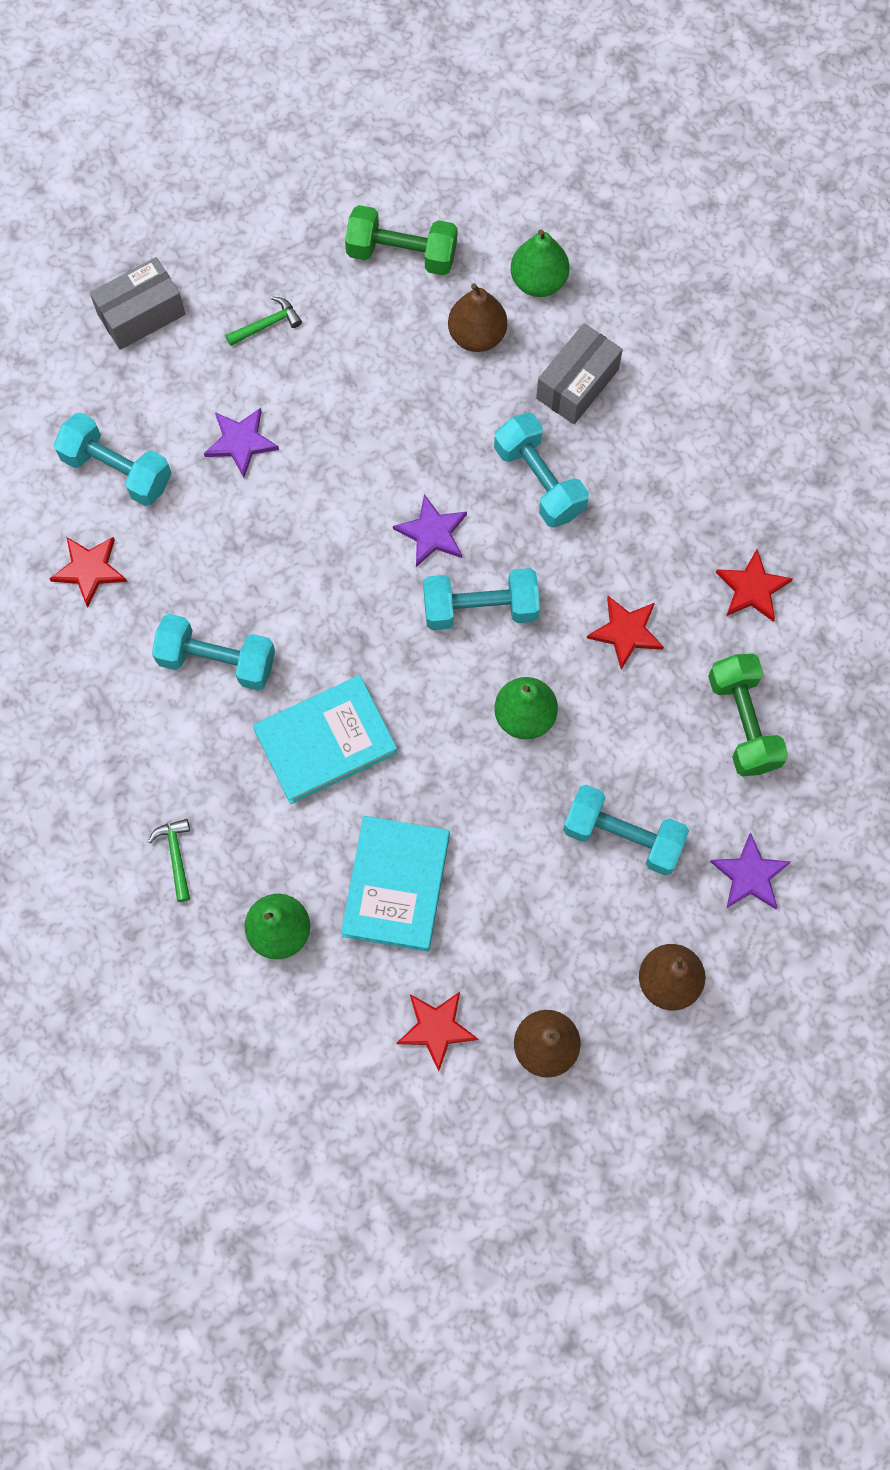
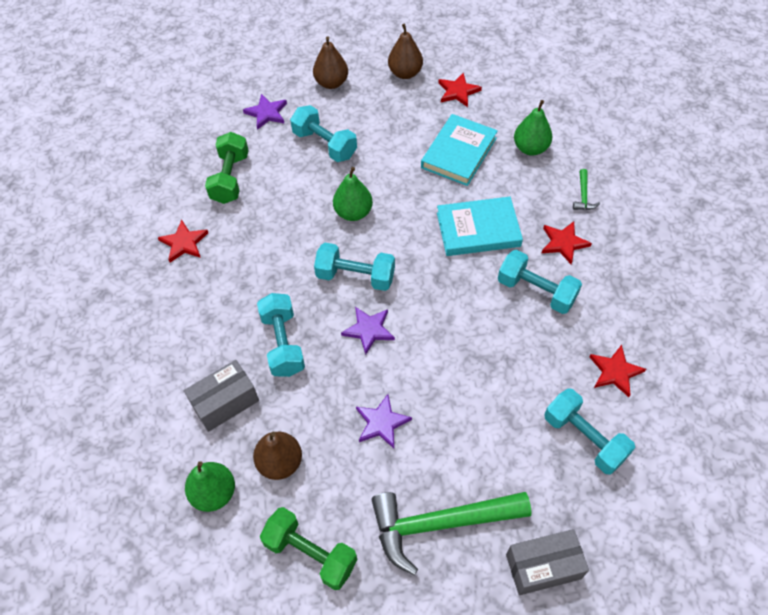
camera: 160 degrees left, 15 degrees down
(241, 442) = (485, 432): purple star -> purple star (381, 423)
(267, 325) = (440, 523): green hammer -> green hammer, size x2.43
(626, 632) = (272, 240): red star -> red star (563, 243)

